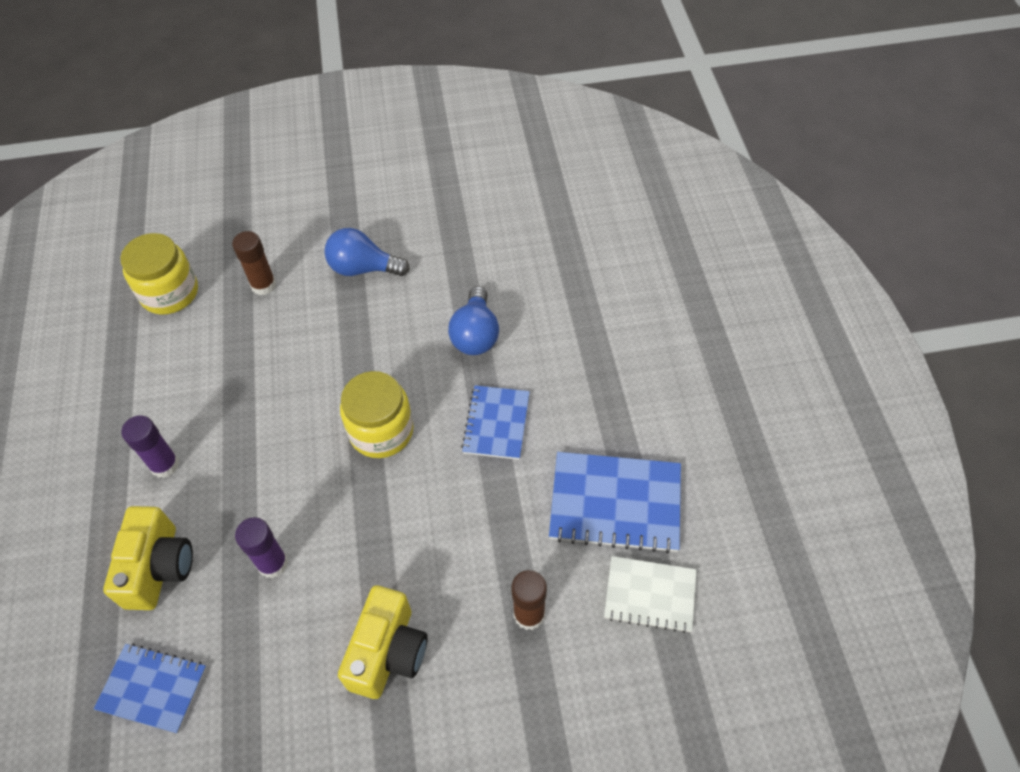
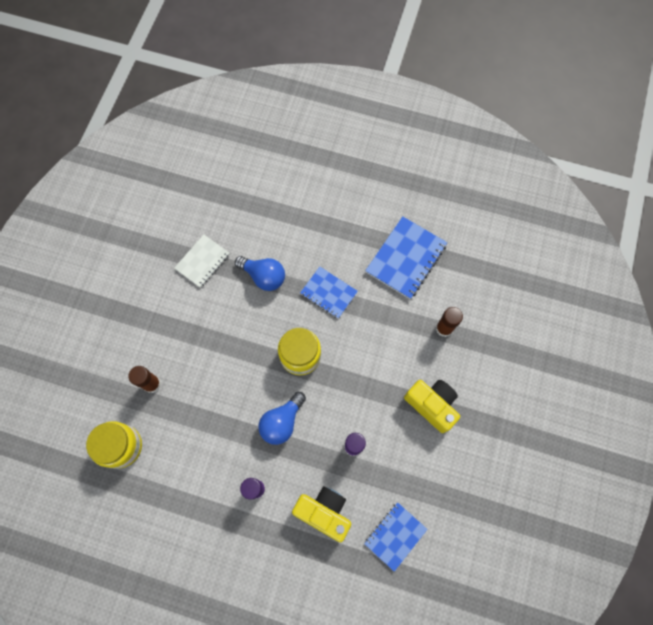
camera: 65 degrees left, 15 degrees up
(363, 268) = (176, 318): blue light bulb -> blue light bulb (282, 422)
(650, 595) = (460, 268): white notebook -> white notebook (202, 261)

